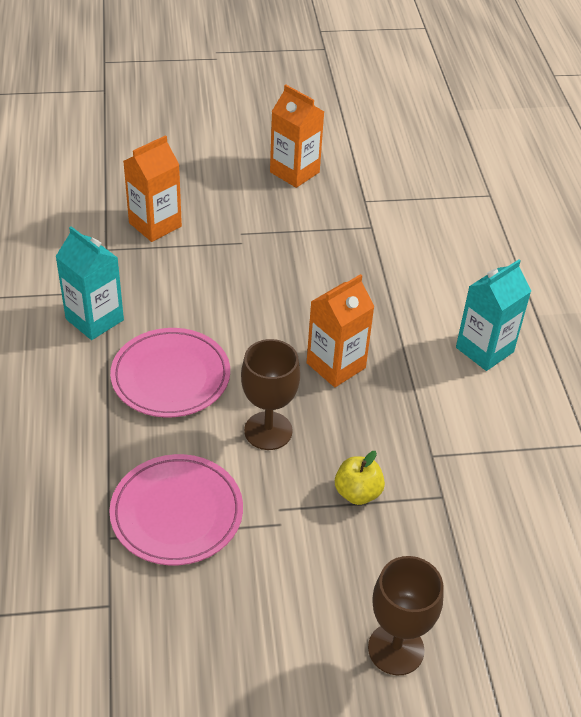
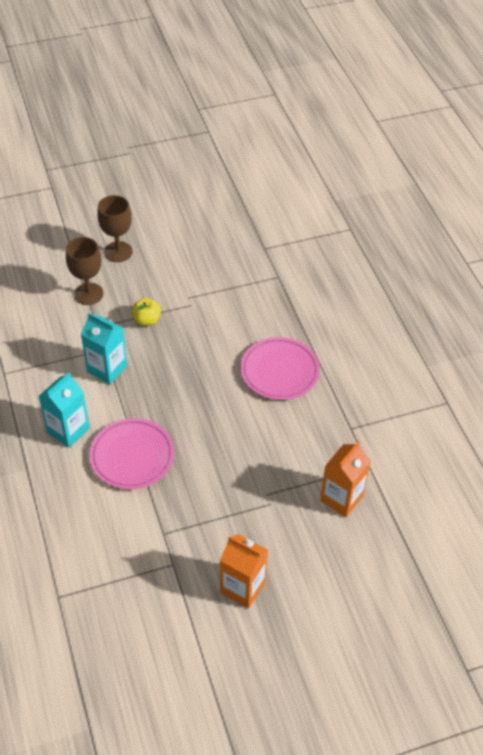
camera: 170 degrees right, 5 degrees up
(94, 319) = (347, 403): turquoise carton -> turquoise carton (107, 369)
(177, 513) = (246, 293): pink plate -> pink plate (132, 456)
(268, 431) = (207, 347): brown goblet -> brown goblet (88, 294)
(336, 365) = (172, 399): orange carton -> none

